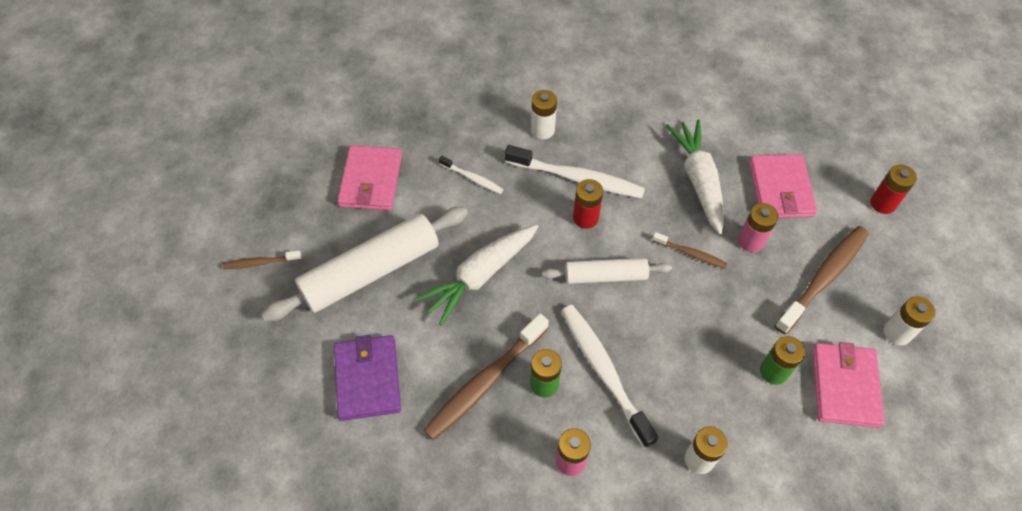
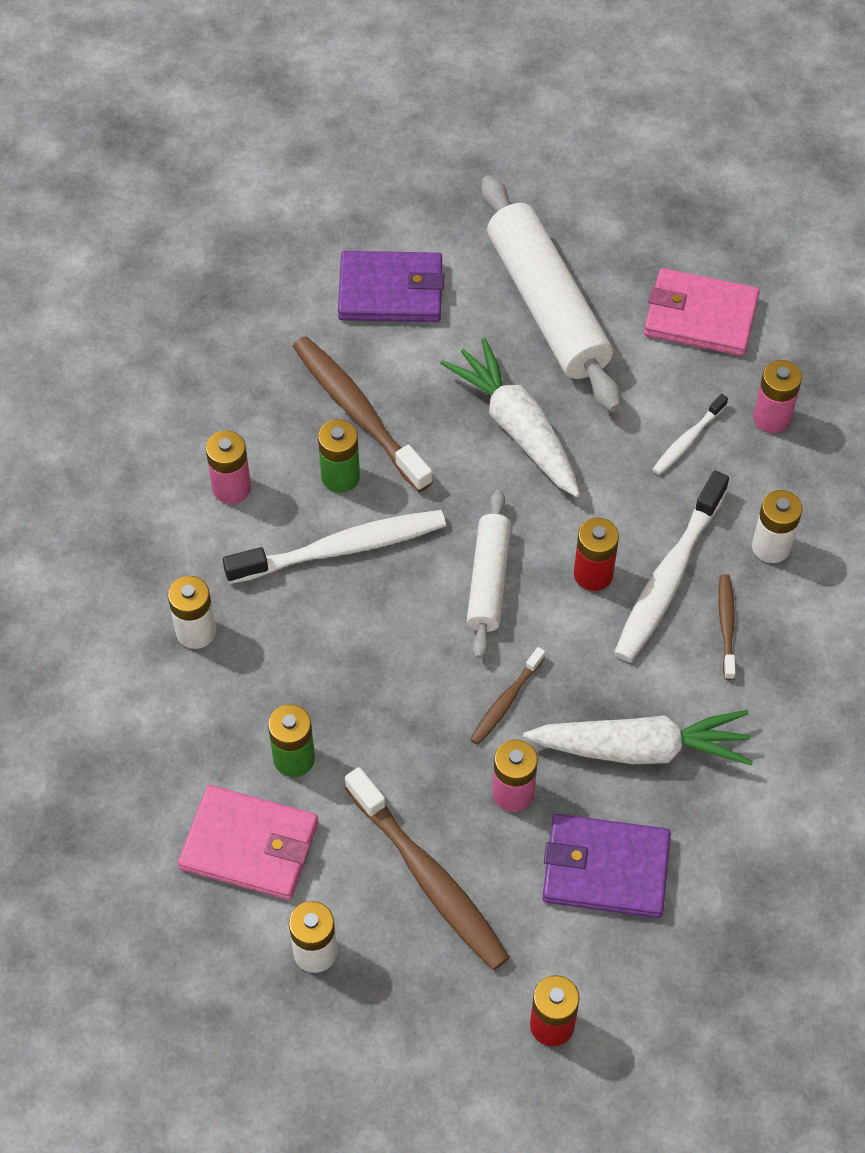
camera: 100 degrees right, 0 degrees up
(260, 263) = (582, 190): brown toothbrush -> brown toothbrush (726, 625)
(447, 137) = (772, 418): none -> pink battery
(780, 189) = (605, 869): pink wallet -> purple wallet

